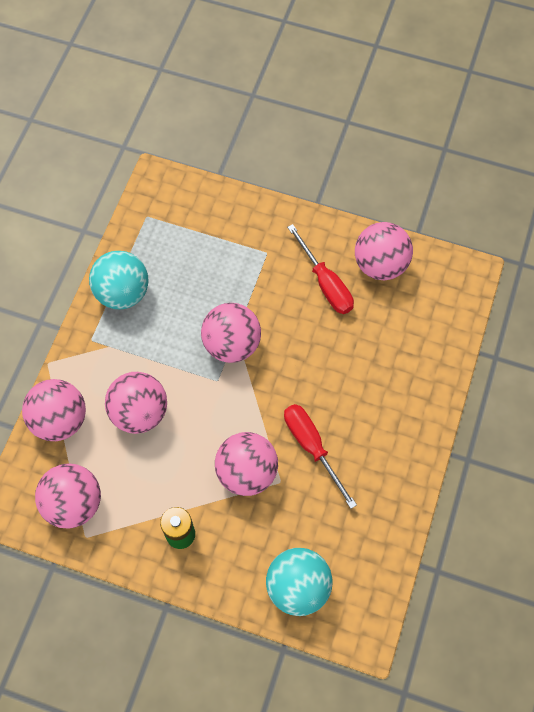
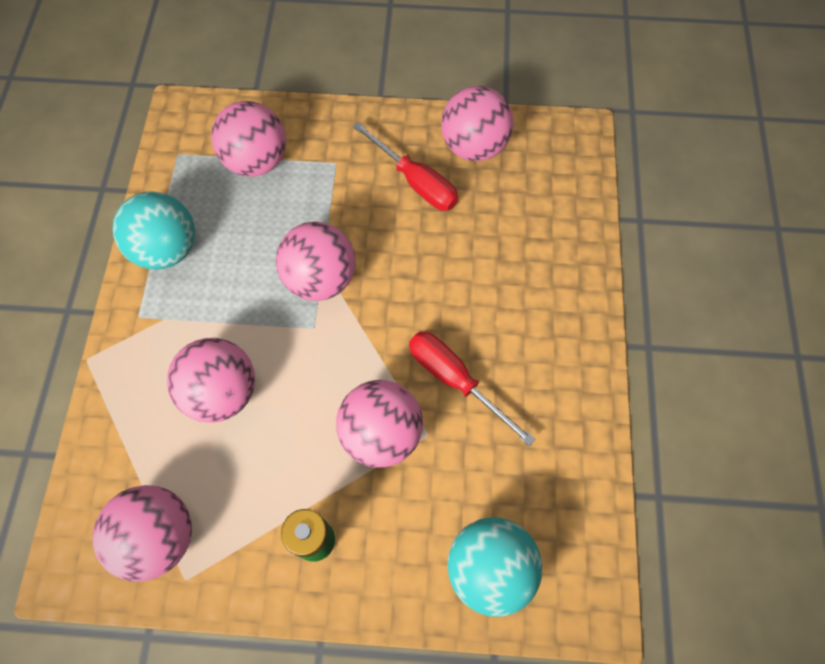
camera: 15 degrees left, 0 degrees up
(60, 420) = (117, 429): pink ball -> pink ball (256, 161)

